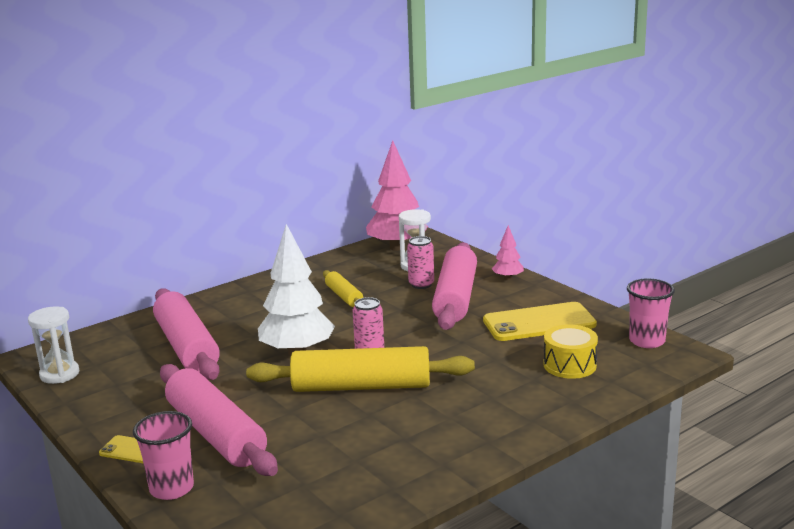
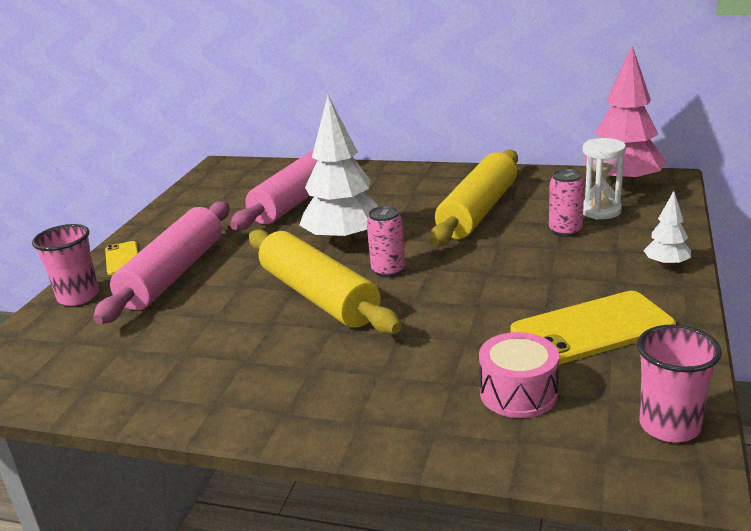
camera: 55 degrees right, 5 degrees up
(59, 374) = (206, 184): white hourglass -> none
(344, 296) = (478, 211): yellow rolling pin -> yellow rolling pin, size x1.96
(455, 298) = (567, 259): pink rolling pin -> none
(507, 278) = (666, 265): pink tree -> white tree
(539, 322) = (591, 329): yellow phone -> yellow phone turned 60 degrees counterclockwise
(569, 365) = (518, 393): yellow drum -> pink drum

